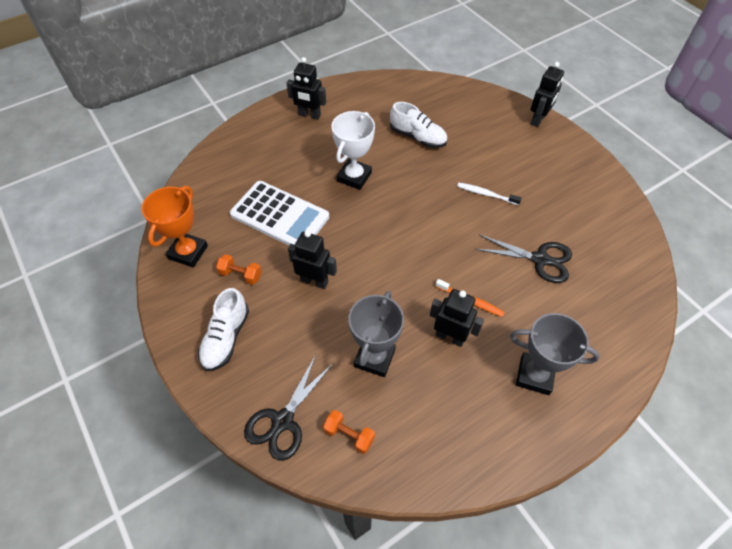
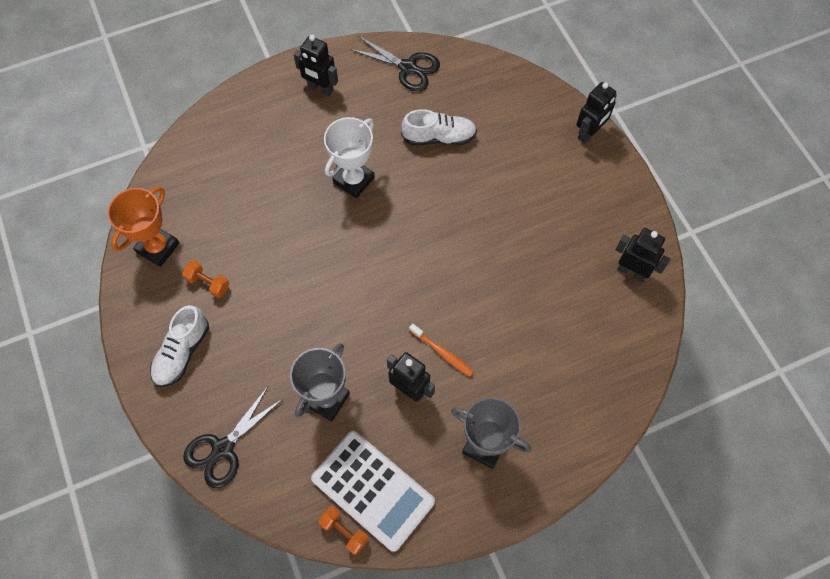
camera: 10 degrees right, 10 degrees up
(280, 216) = (262, 218): white calculator -> white calculator (373, 490)
(314, 281) = (283, 303): black robot -> black robot (632, 271)
(349, 435) = (284, 474): orange dumbbell -> orange dumbbell (344, 531)
(417, 137) = (439, 137): white shoe -> white shoe turned 45 degrees counterclockwise
(486, 194) = (497, 225): white toothbrush -> none
(540, 259) = (532, 316): black scissors -> black scissors (408, 68)

